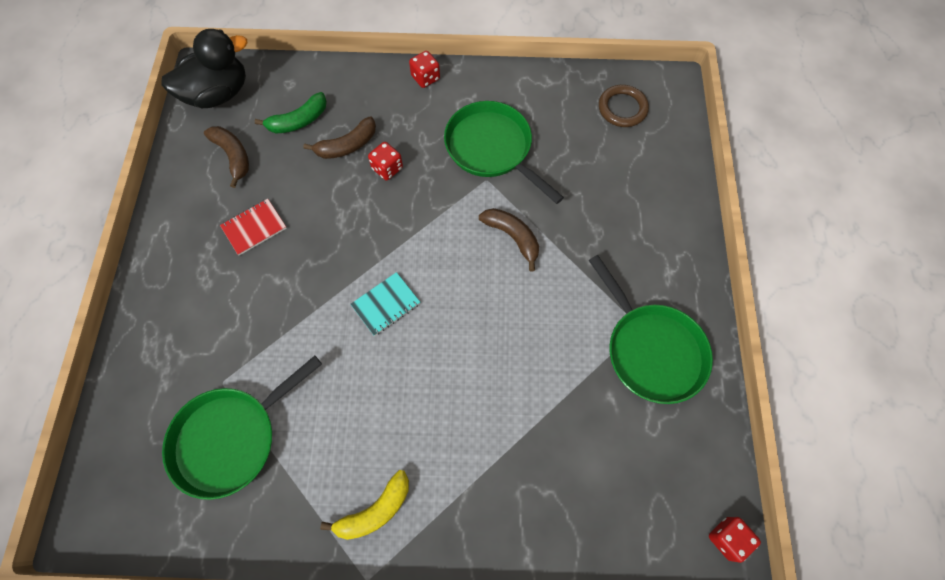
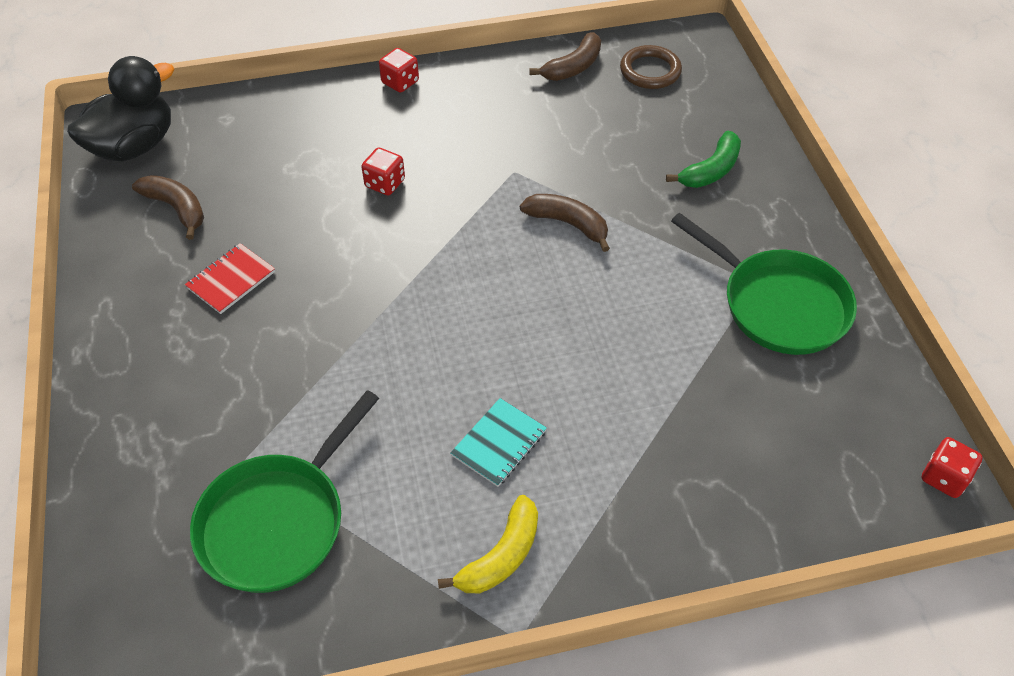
camera: 15 degrees left, 15 degrees down
(299, 121) = (252, 155): green banana -> green banana (711, 170)
(347, 145) = (325, 169): brown banana -> brown banana (573, 67)
(386, 305) = (434, 327): turquoise notebook -> turquoise notebook (499, 444)
(492, 149) = (509, 139): green pan -> none

